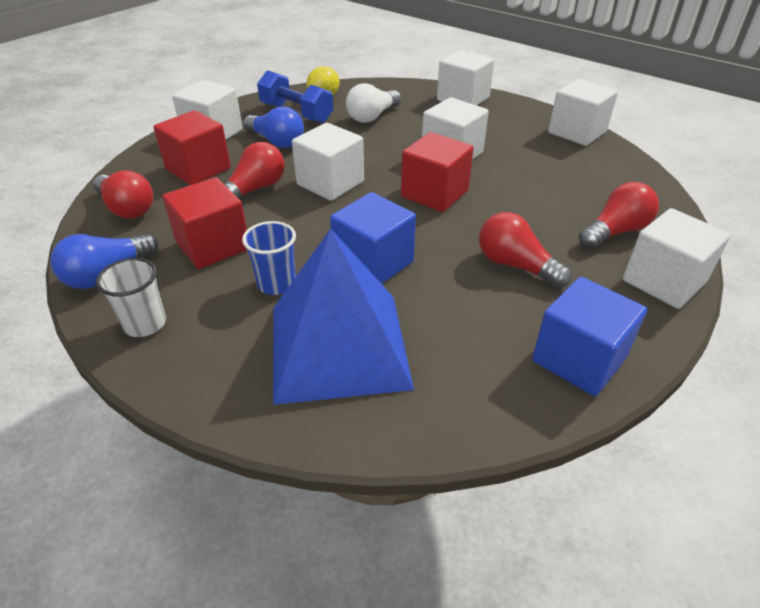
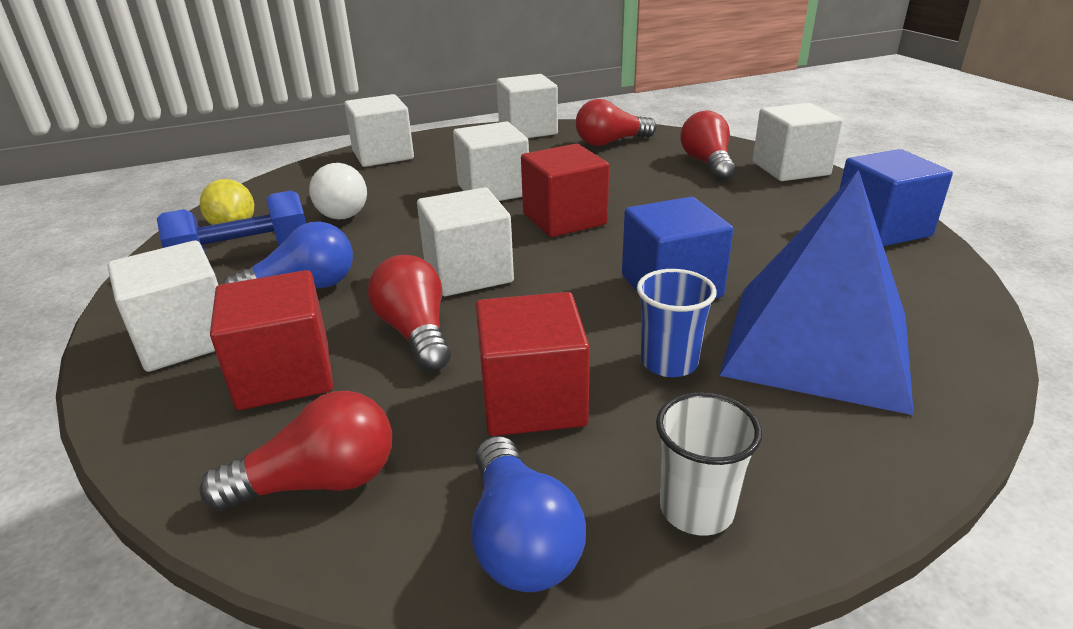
camera: 60 degrees left, 10 degrees down
(515, 265) = (729, 216): red light bulb -> red light bulb (610, 142)

